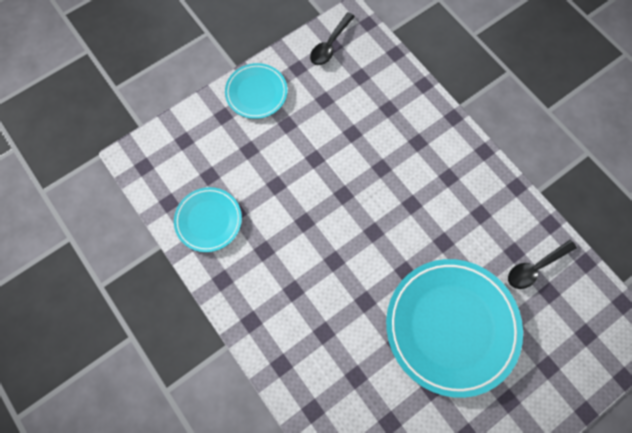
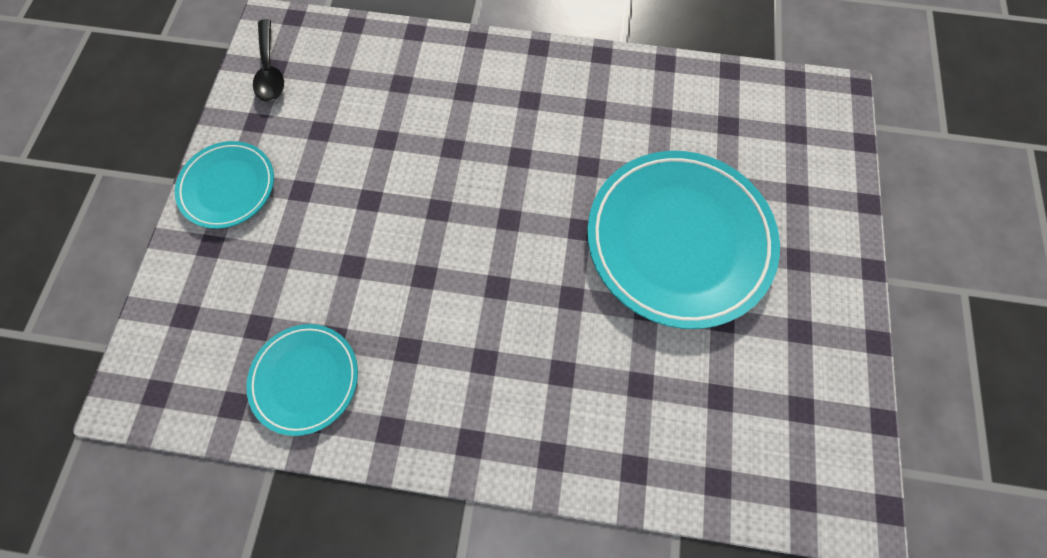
camera: 45 degrees left, 0 degrees up
(535, 267) = (693, 113): black spoon -> none

